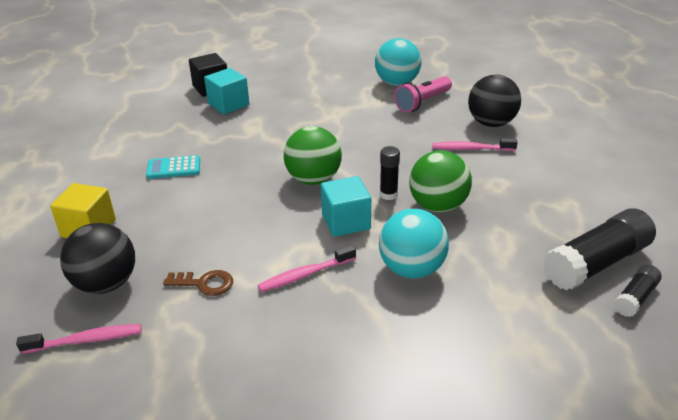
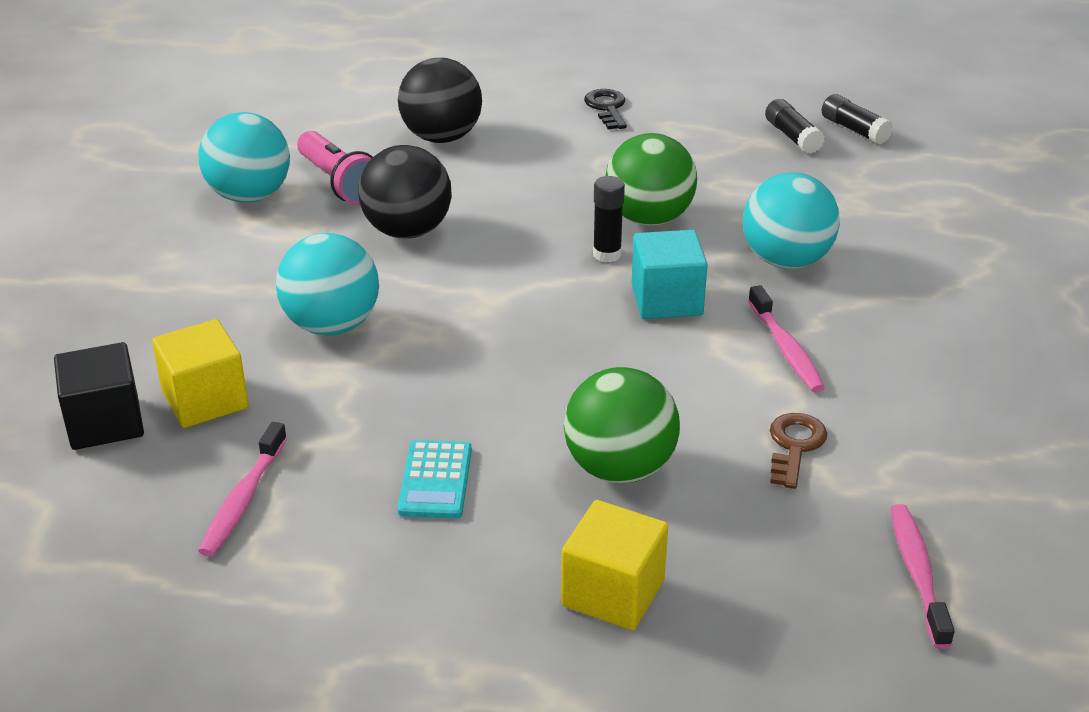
camera: 80 degrees left, 0 degrees up
(106, 284) = (782, 558): black ball -> black ball (407, 231)
(228, 104) = (205, 400): turquoise cube -> yellow cube
(291, 123) = (332, 325): none -> turquoise ball
(313, 179) = (539, 318): green ball -> green ball (619, 468)
(471, 149) = (508, 167): pink toothbrush -> pink toothbrush (243, 500)
(574, 175) = (607, 108): none -> black key
(597, 263) = (792, 137): black glue stick -> black glue stick, size x0.51

